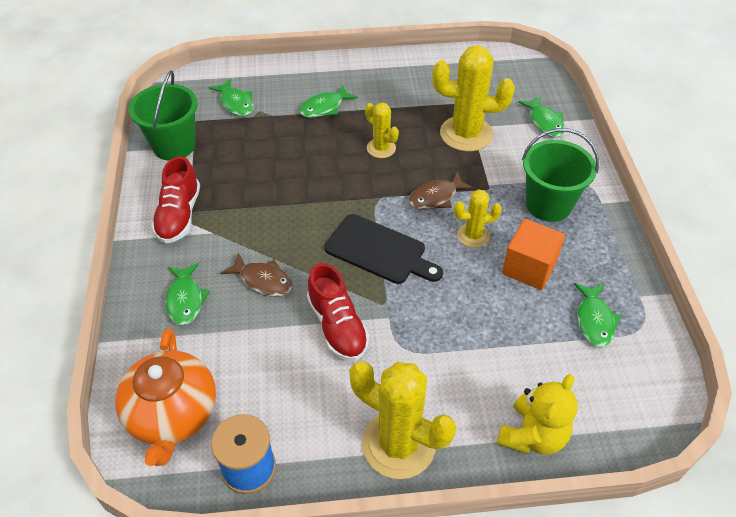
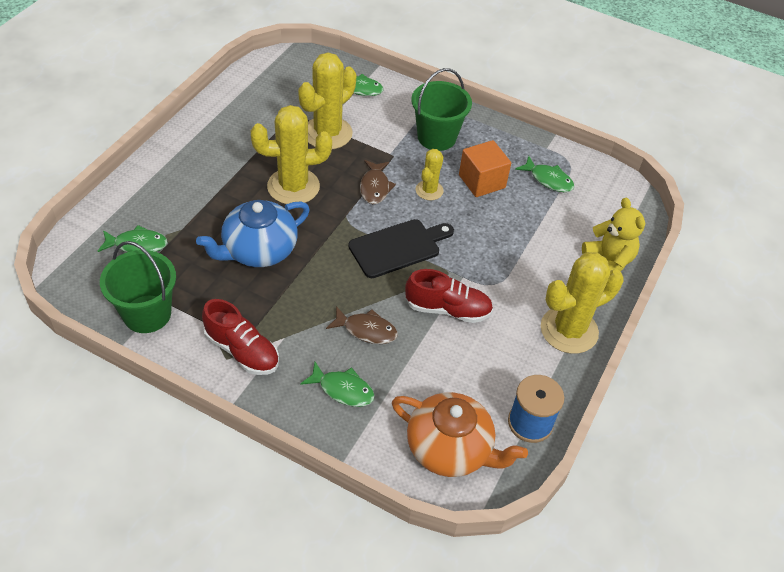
camera: 60 degrees left, 0 degrees up
(263, 280) = (366, 330): brown fish -> brown fish turned 45 degrees clockwise
(291, 167) = (258, 250): none -> blue teapot
(324, 107) = (208, 192): green fish -> none
(381, 148) = (293, 186): yellow cactus -> yellow cactus, size x1.84

